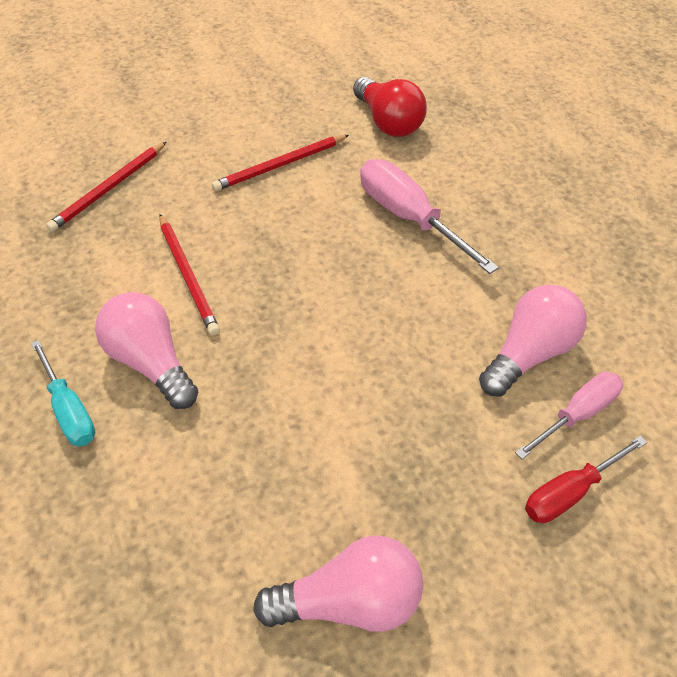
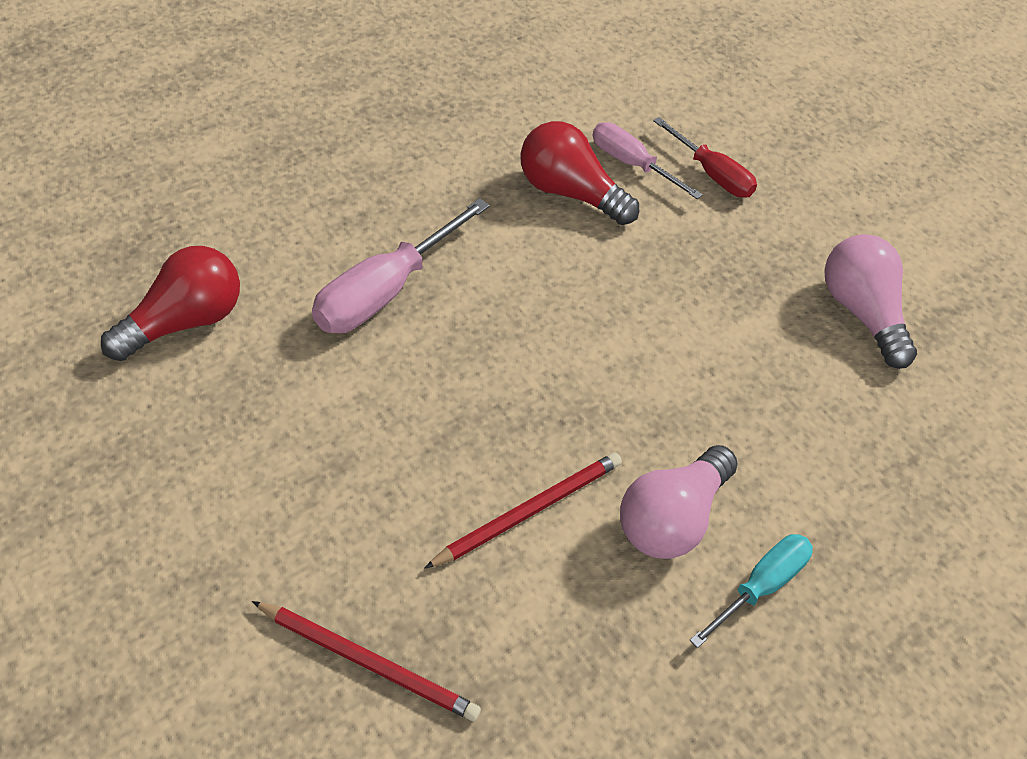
camera: 105 degrees left, 0 degrees up
(280, 165) = (292, 441): red pencil -> none
(529, 353) = (570, 193): pink light bulb -> red light bulb

